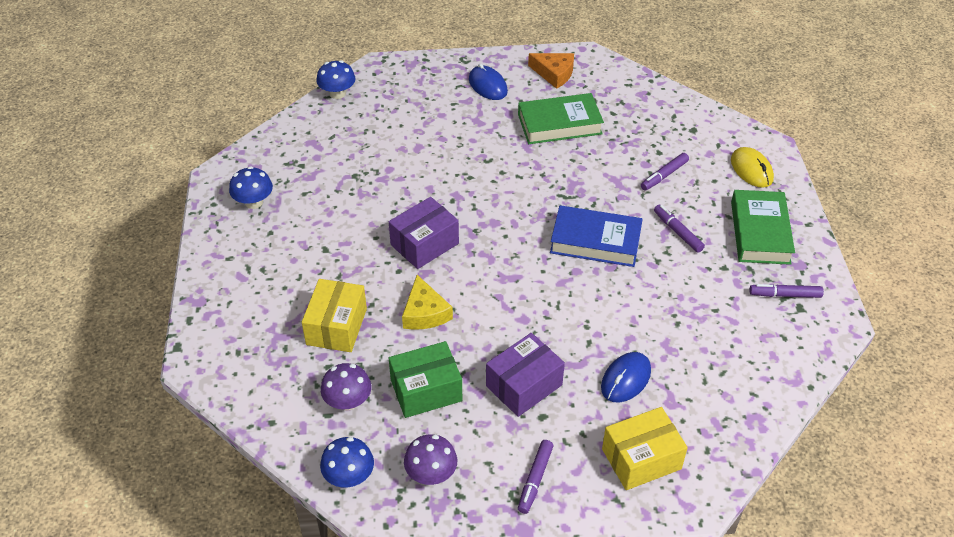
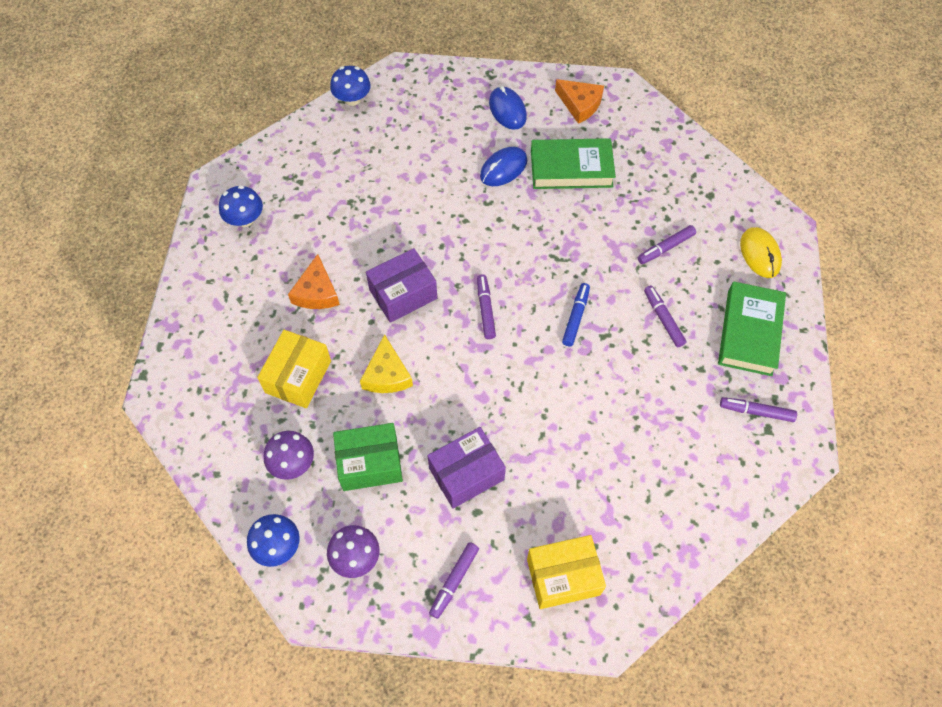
camera: 10 degrees right, 15 degrees up
(339, 253) = (316, 292): none -> orange cheese
(508, 246) = (485, 309): none -> purple marker
(595, 241) = (576, 317): blue book -> blue marker
(625, 379) = (569, 483): blue mouse -> blue mouse (503, 168)

